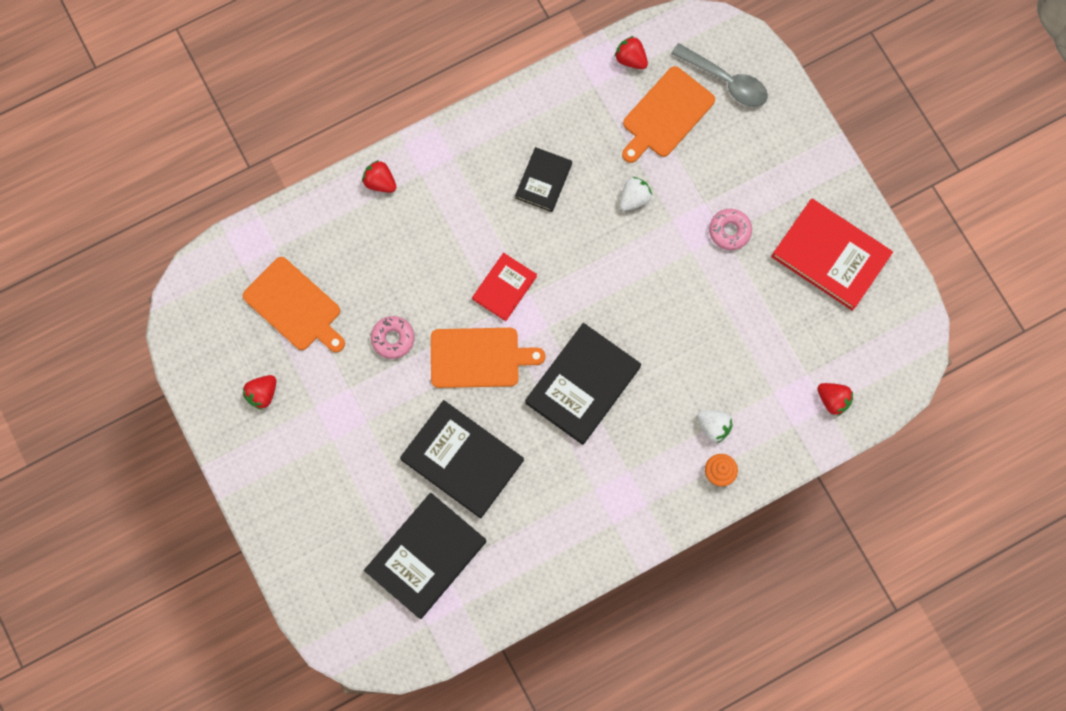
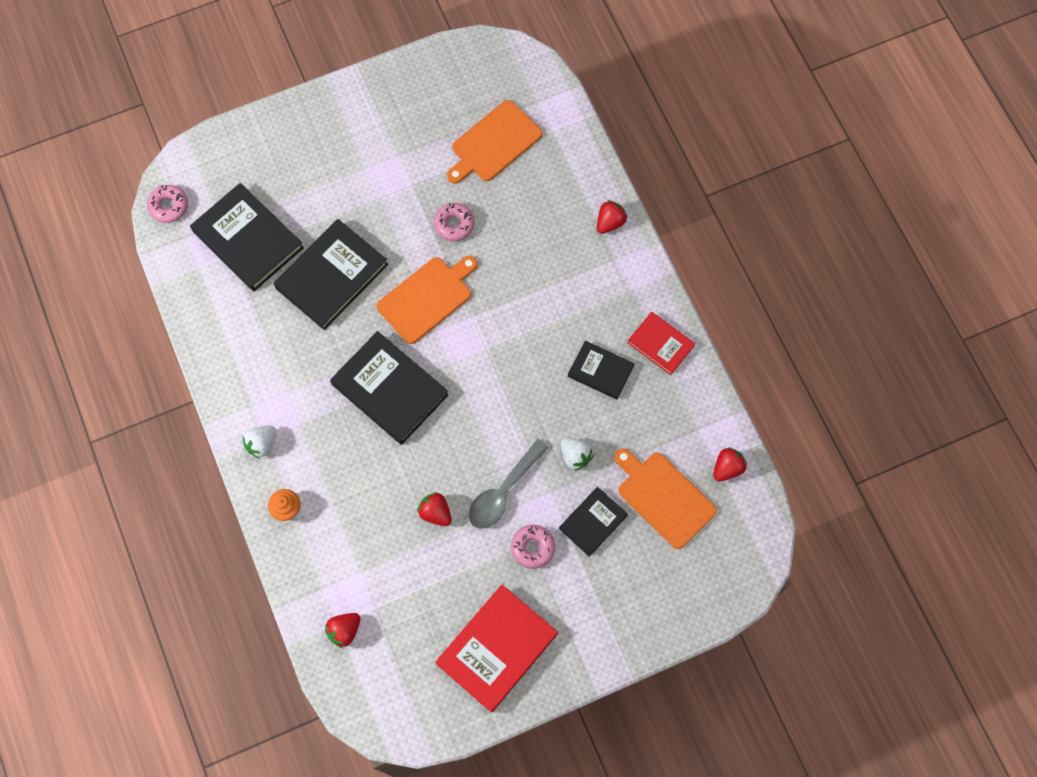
camera: 95 degrees right, 5 degrees down
(262, 394) = (415, 113): red strawberry -> red strawberry (435, 512)
(392, 651) = (169, 206): none -> pink donut
(479, 358) = (427, 298): orange cutting board -> orange cutting board turned 135 degrees counterclockwise
(504, 287) = (494, 326): red book -> red book (660, 344)
(698, 178) = (593, 522): none -> black book
(713, 427) = (332, 508): white strawberry -> white strawberry (262, 444)
(726, 81) = (698, 563): grey spoon -> grey spoon (503, 491)

